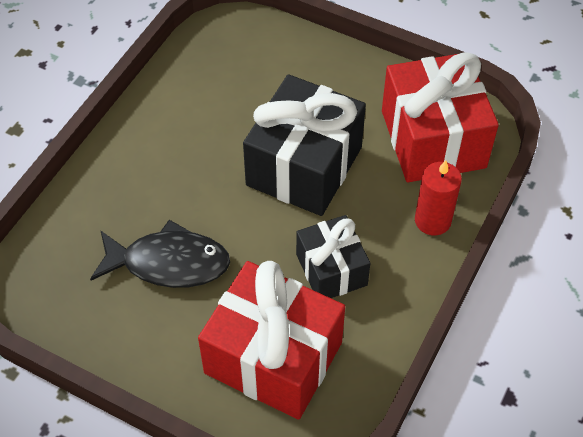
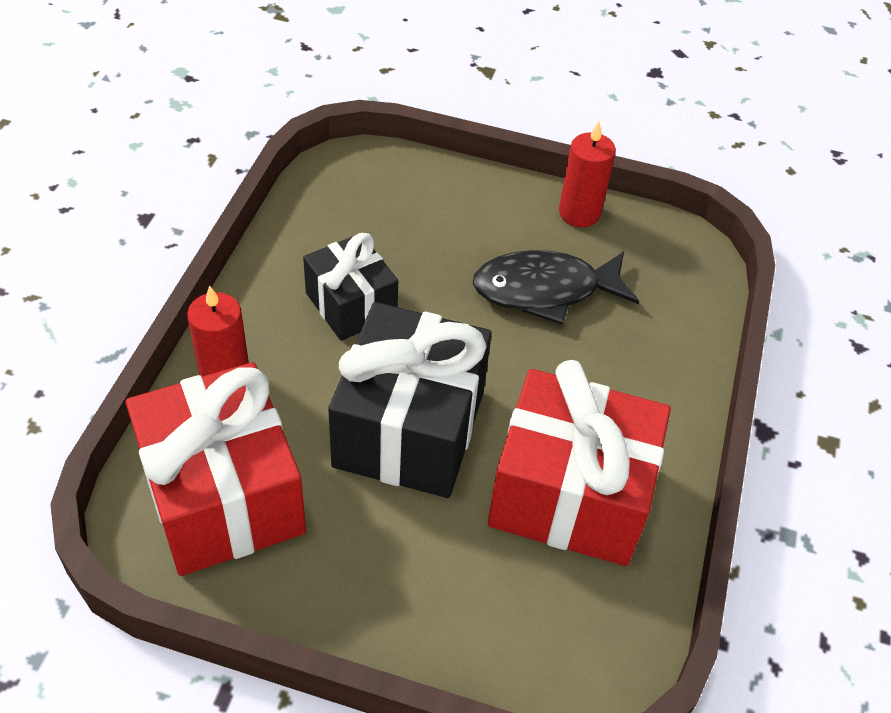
camera: 165 degrees right, 5 degrees down
(106, 340) = (579, 213): none -> red candle
(273, 357) = (400, 216): red gift -> red gift (570, 495)

